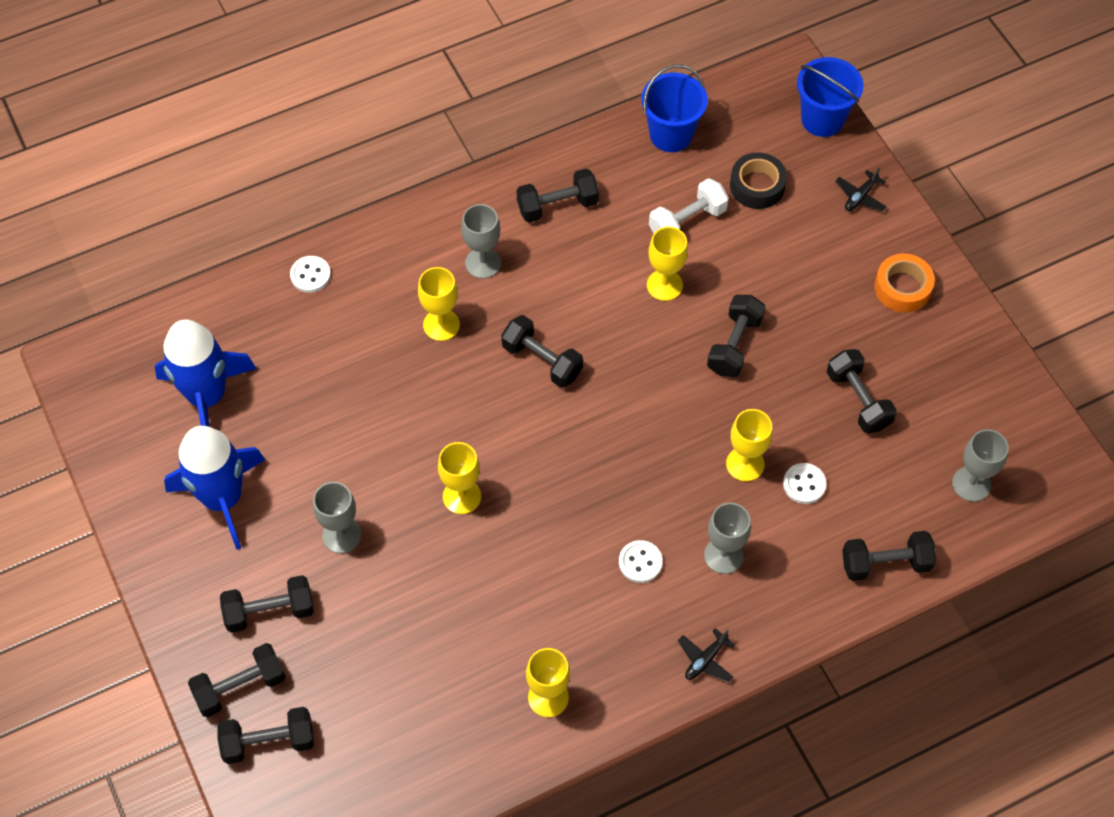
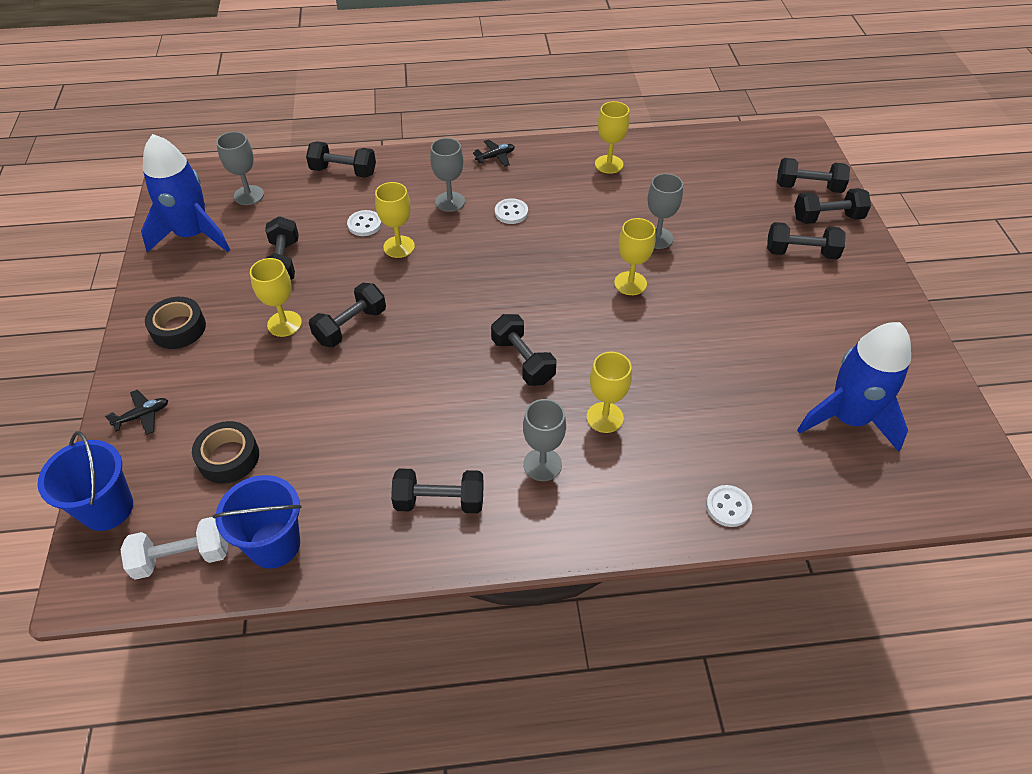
camera: 160 degrees left, 10 degrees down
(223, 499) = (835, 333): blue rocket -> blue rocket (193, 235)
(341, 535) = (735, 284): grey goblet -> grey goblet (657, 238)
(664, 285) = (379, 391): yellow goblet -> yellow goblet (284, 324)
(687, 222) = (320, 443): white dumbbell -> white dumbbell (182, 557)
(902, 288) = (178, 328): orange tape -> black tape

